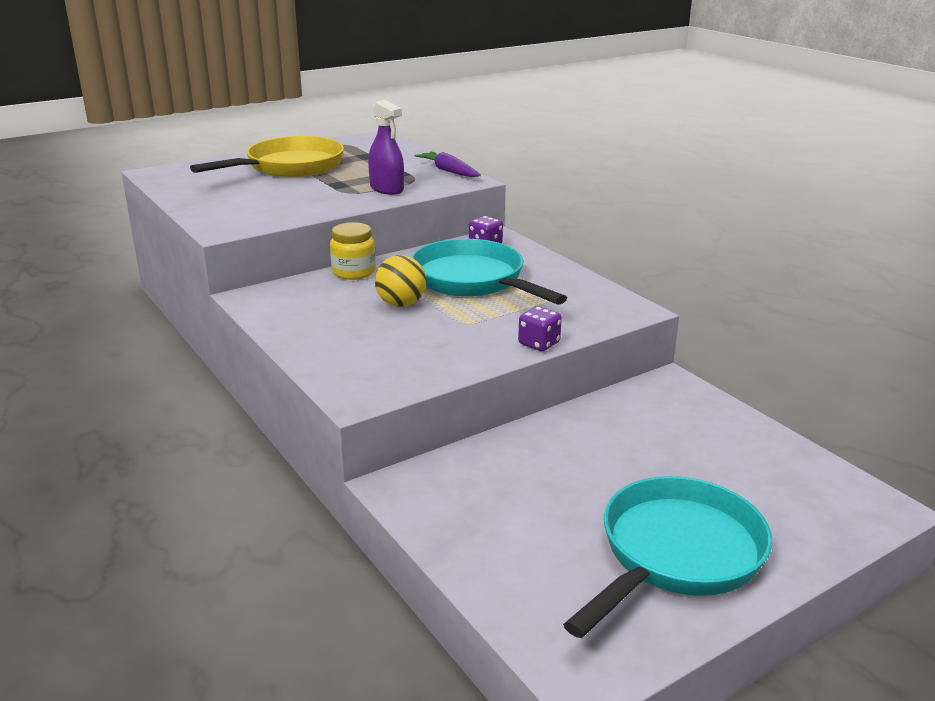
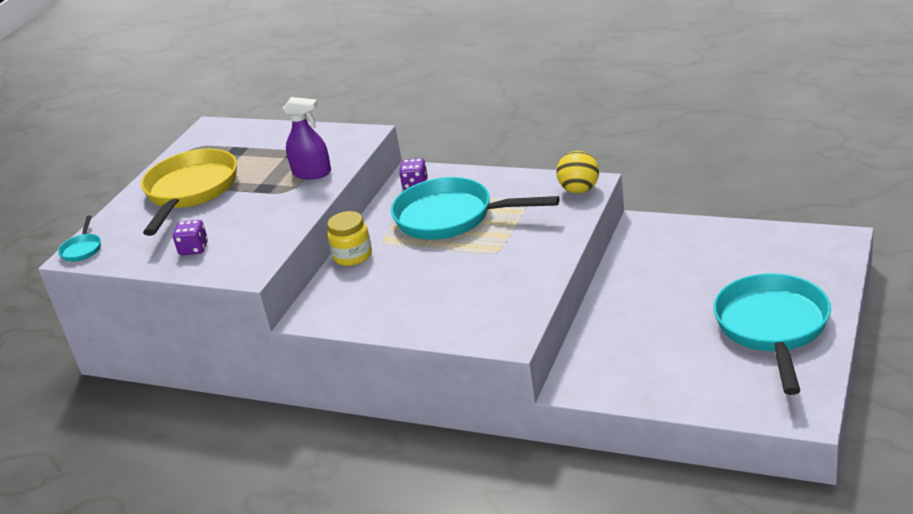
camera: 30 degrees left, 5 degrees up
(163, 171) = (82, 249): none -> turquoise pan
(401, 304) = (429, 261): yellow ball -> yellow ball (579, 190)
(448, 171) = (332, 133): purple carrot -> none
(539, 343) = (565, 240): purple dice -> purple dice (194, 249)

